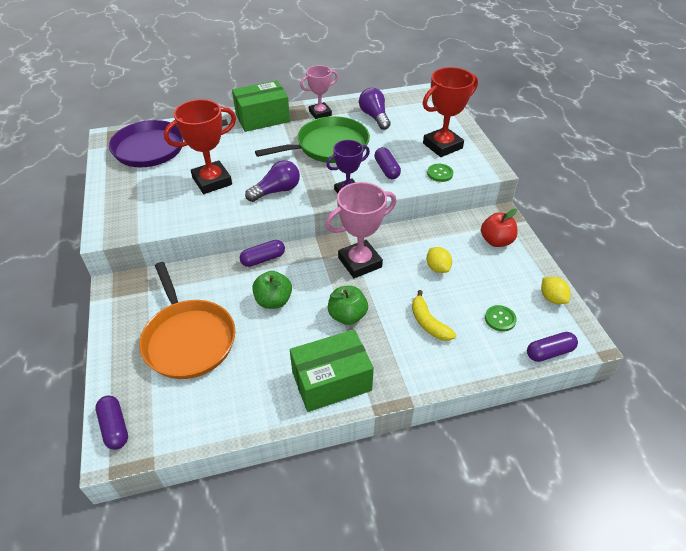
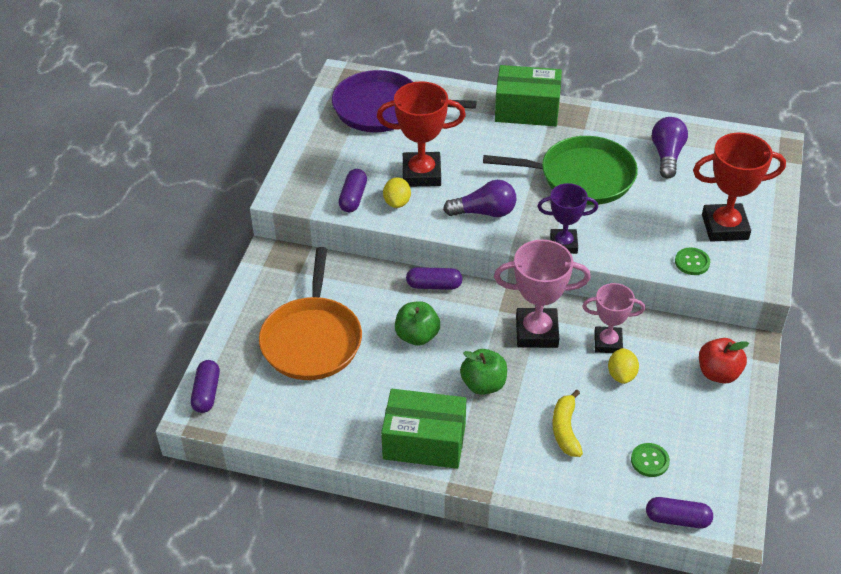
camera: 30 degrees right, 0 degrees up
(320, 113) = (601, 127): pink trophy -> pink trophy (608, 343)
(387, 169) = (630, 233): purple capsule -> purple capsule (353, 198)
(552, 298) = (731, 466): yellow lemon -> yellow lemon (397, 202)

